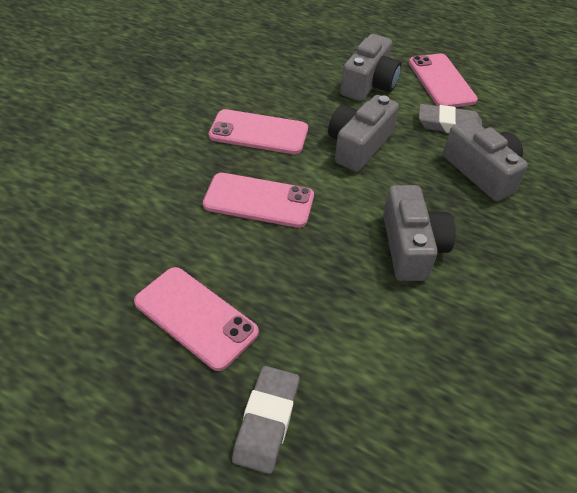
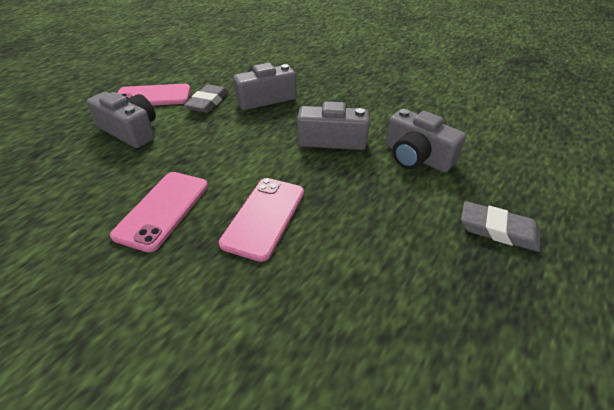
camera: 80 degrees left, 5 degrees down
(195, 317) = (407, 272): pink phone -> none
(358, 145) = (212, 148): grey camera -> grey camera (416, 157)

